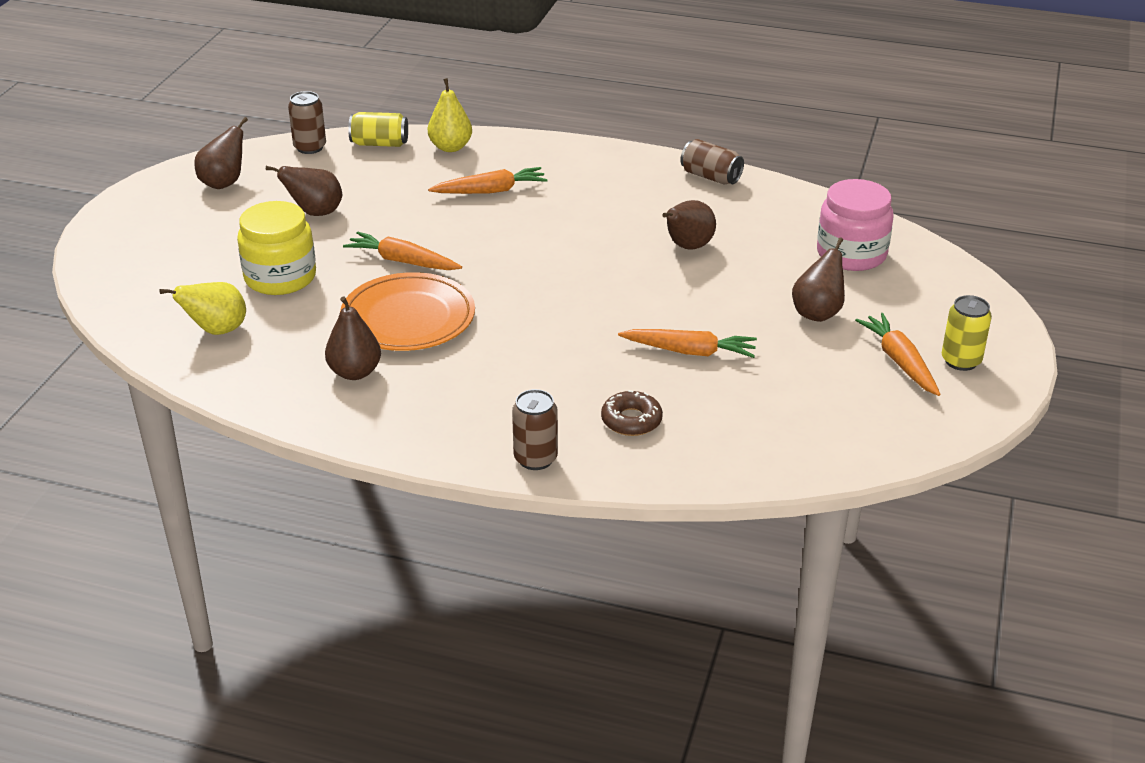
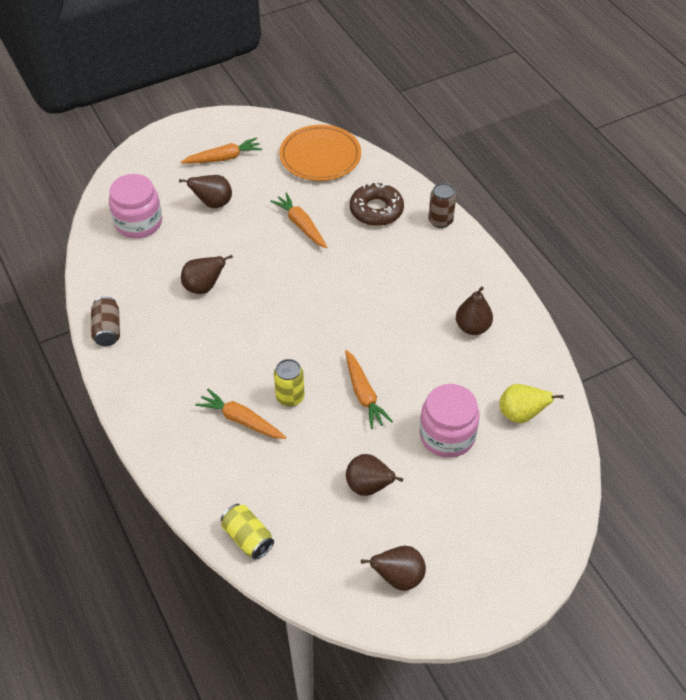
camera: 135 degrees left, 15 degrees up
(280, 277) = (447, 435): yellow jar -> pink jar
(310, 147) = (299, 576): brown can -> none
(408, 318) = (408, 345): orange plate -> orange plate (320, 156)
(450, 147) = (208, 491): yellow pear -> none
(631, 420) = (376, 210): brown donut -> brown donut, size x1.52
(899, 361) = (224, 158): orange carrot -> orange carrot turned 135 degrees counterclockwise
(961, 361) = (200, 141): yellow can -> yellow can (290, 397)

